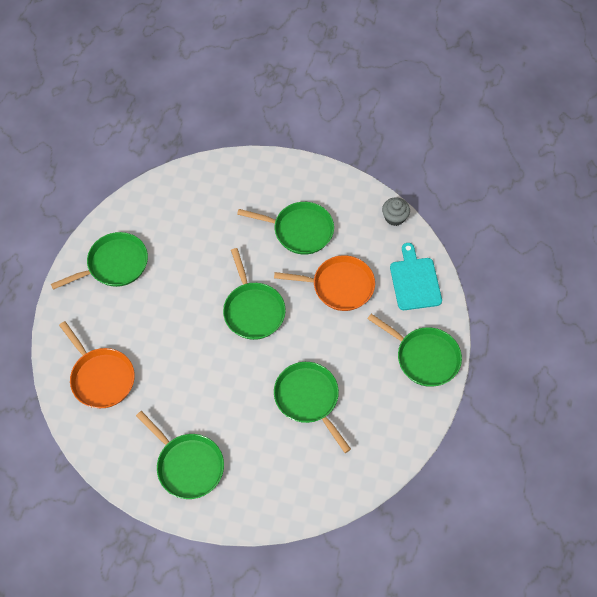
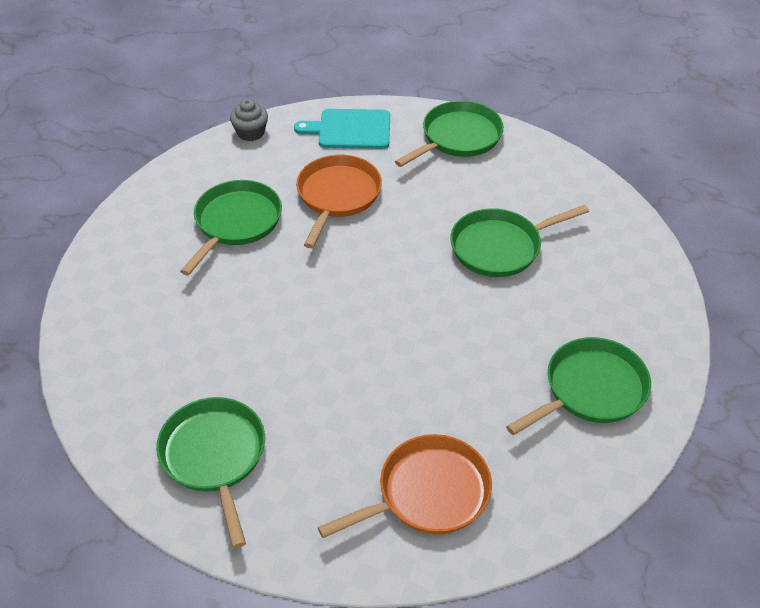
camera: 80 degrees left, 15 degrees down
(253, 310) = (351, 287): green pan -> none

